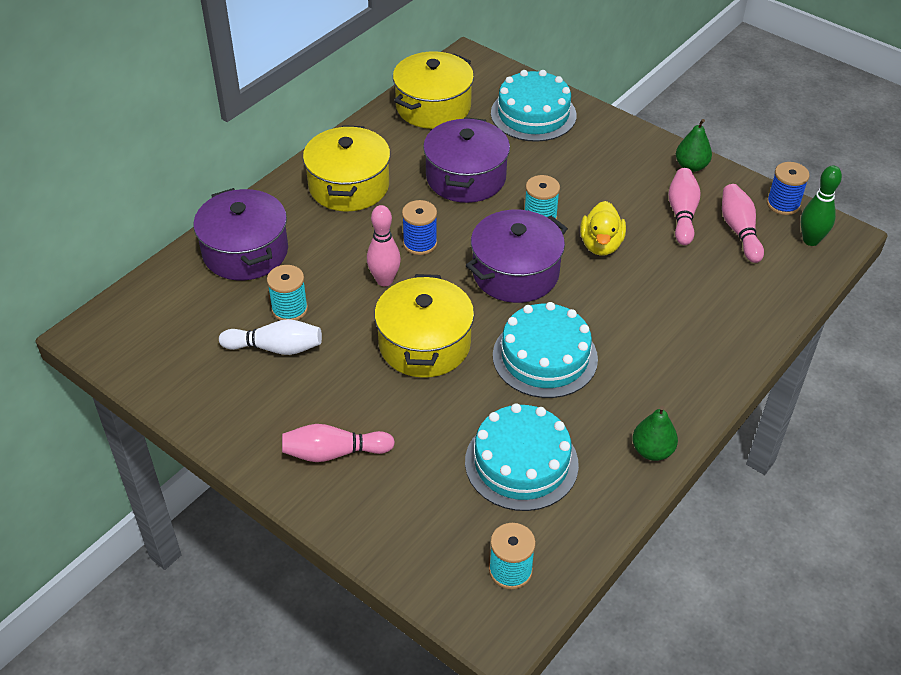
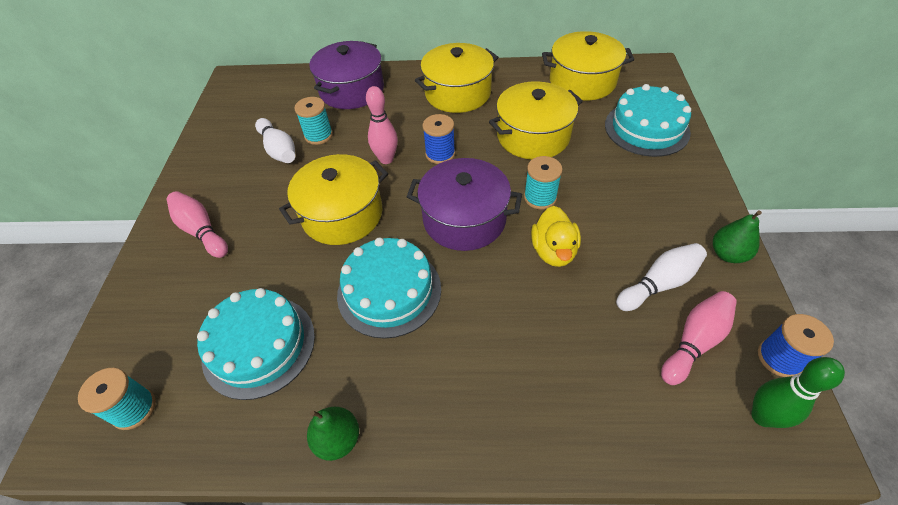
camera: 55 degrees right, 5 degrees up
(466, 177) = (533, 136): purple pot -> yellow pot
(601, 245) = (553, 251): yellow duck -> yellow duck turned 60 degrees counterclockwise
(682, 214) = (659, 284): pink bowling pin -> white bowling pin

